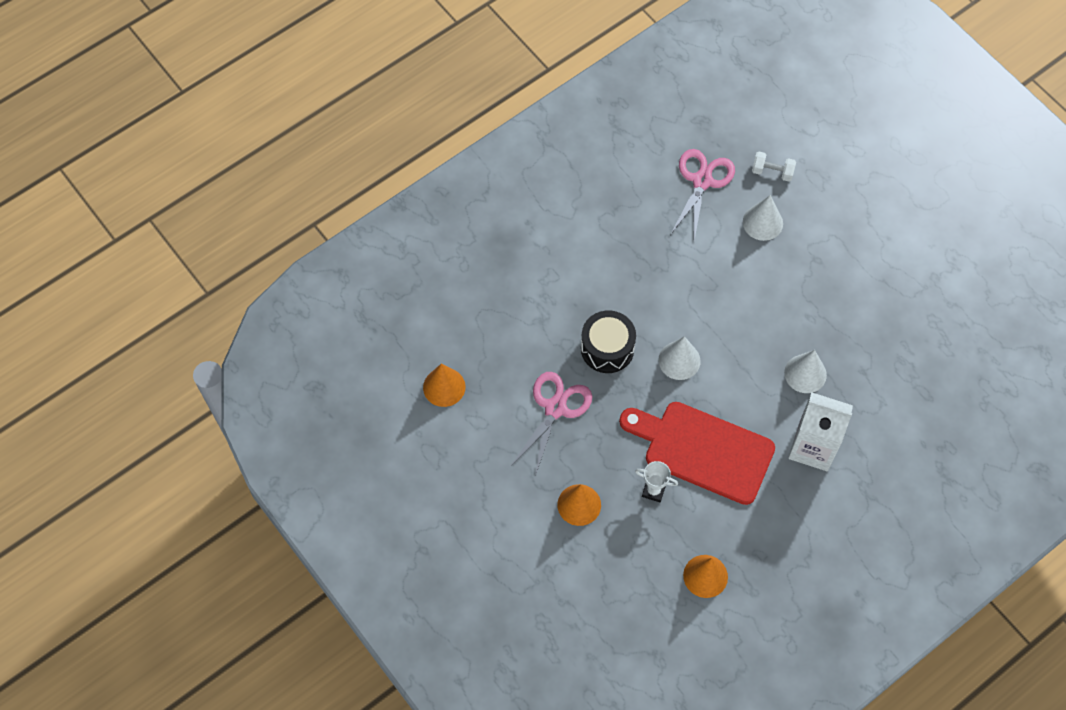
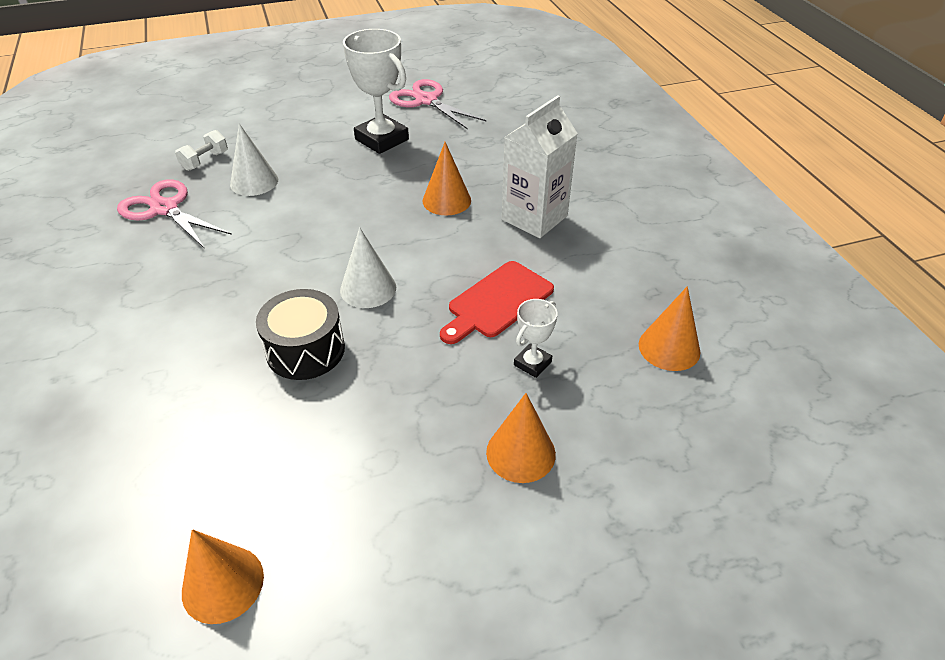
camera: 70 degrees left, 20 degrees down
(555, 408) = (355, 434): pink scissors -> pink scissors (426, 100)
(703, 450) = (497, 302): red cutting board -> red cutting board, size x0.64
(805, 373) = (446, 200): white cone -> orange cone
(868, 288) = (382, 139): none -> white trophy

